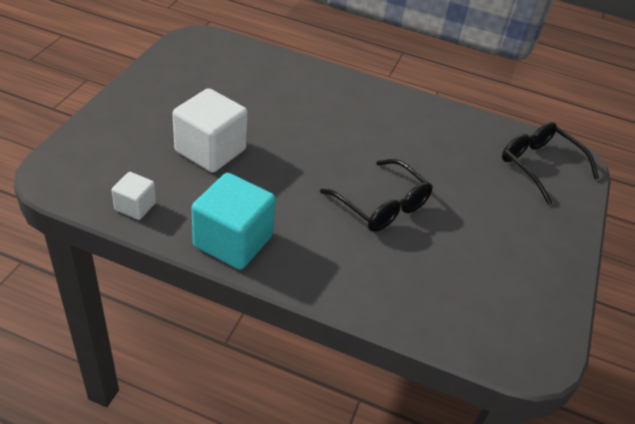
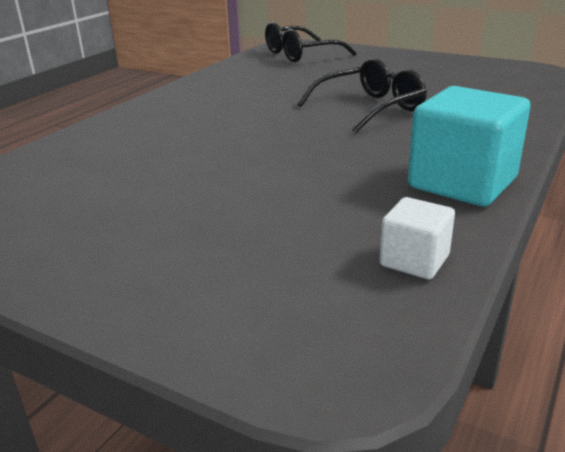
camera: 75 degrees left, 15 degrees down
(210, 150) = (266, 200): white cube -> none

